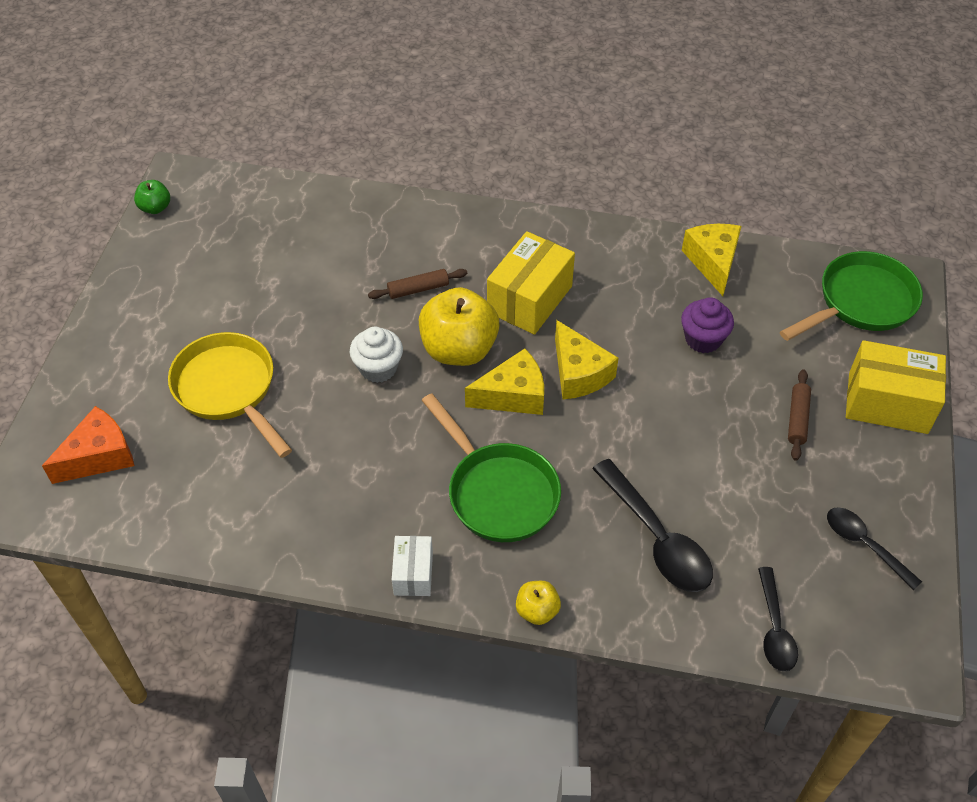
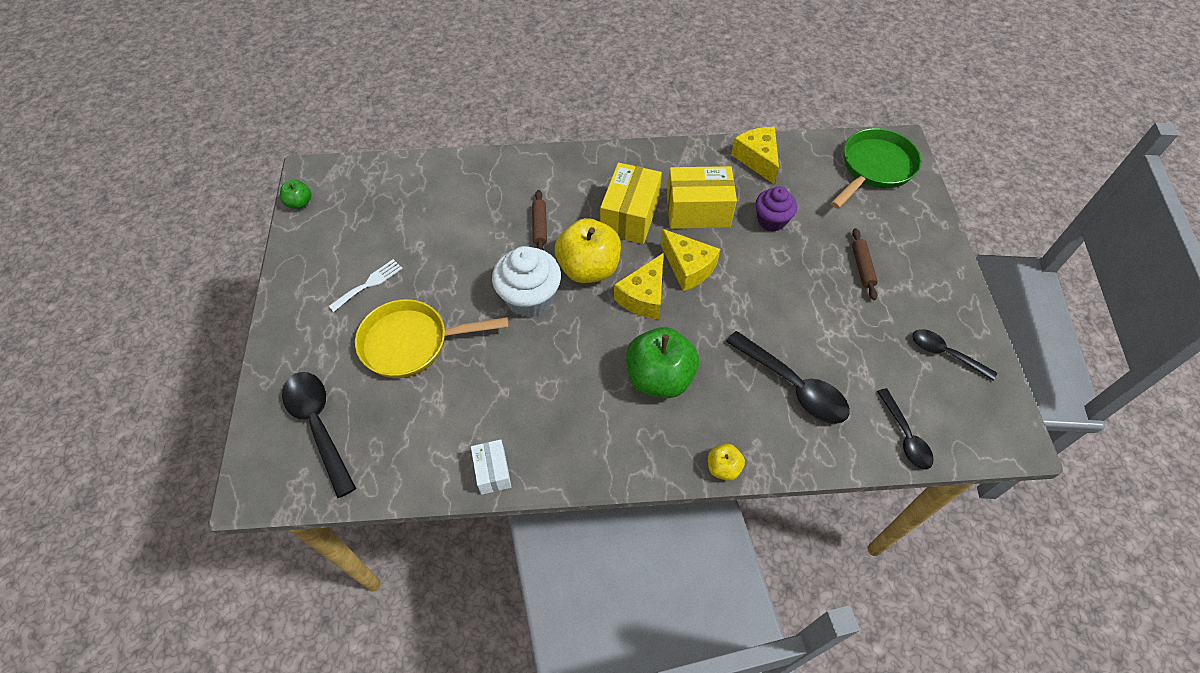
camera: 15 degrees left, 5 degrees up
(99, 456) = (318, 425): orange cheese -> black spoon
(202, 314) = (369, 284): none -> white fork
(229, 389) = (412, 343): yellow pan -> yellow pan turned 45 degrees counterclockwise
(378, 368) = (529, 298): white cupcake -> white cupcake, size x1.53
(413, 573) = (615, 462): white box -> white box (492, 472)
(418, 289) = (539, 226): brown rolling pin -> brown rolling pin turned 60 degrees counterclockwise
(498, 492) = (659, 378): green pan -> green apple
(513, 395) = (643, 296): yellow cheese -> yellow cheese turned 150 degrees clockwise
(887, 403) = (921, 241): yellow box -> yellow box (698, 211)

